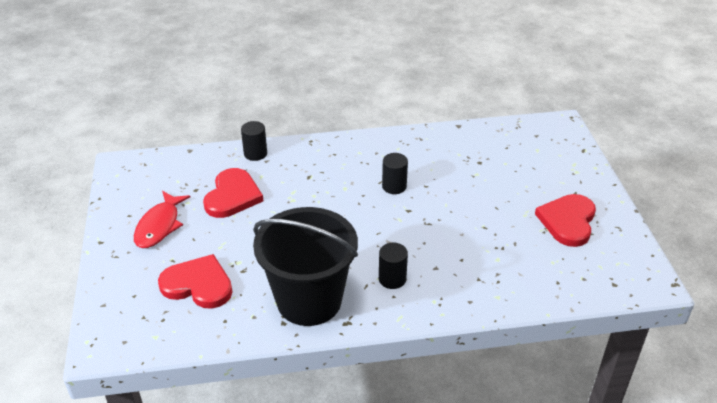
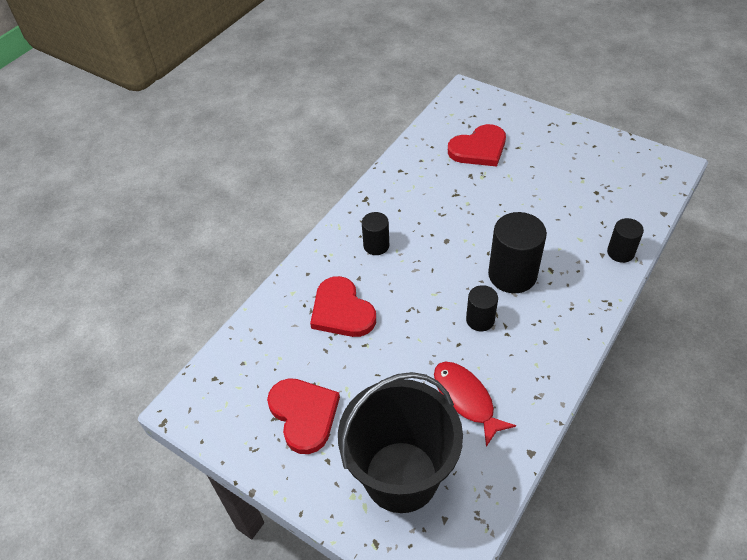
camera: 135 degrees right, 10 degrees up
(159, 226) = (565, 155): red fish -> red fish (465, 399)
(232, 196) = (567, 209): red heart -> red heart (342, 311)
(309, 300) = (405, 191): black bucket -> black bucket (401, 476)
(335, 191) = (512, 275): none -> black cylinder

